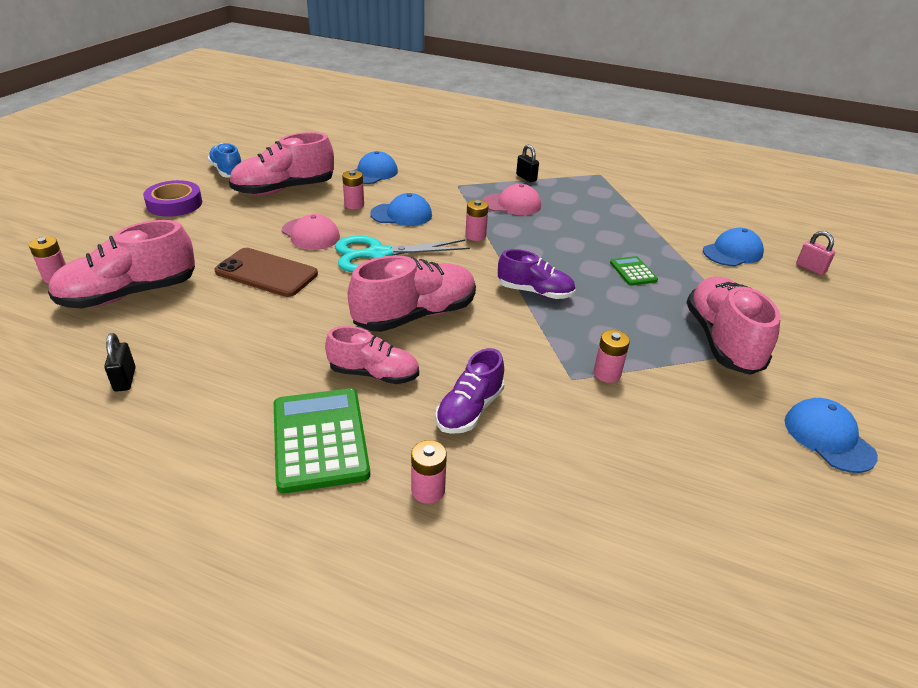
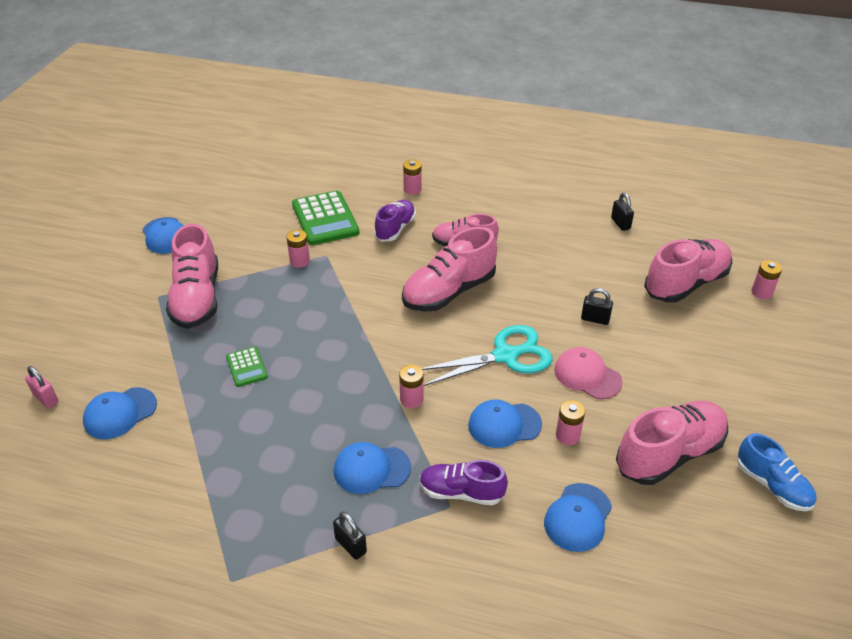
camera: 175 degrees right, 5 degrees up
(174, 204) = (768, 404): purple tape -> none
(266, 273) = (595, 319): brown phone -> black padlock
(320, 439) = (480, 205): green calculator -> green calculator (325, 219)
(512, 204) = (371, 469): pink cap -> blue cap
(535, 292) = (348, 328): purple shoe -> purple shoe (461, 492)

